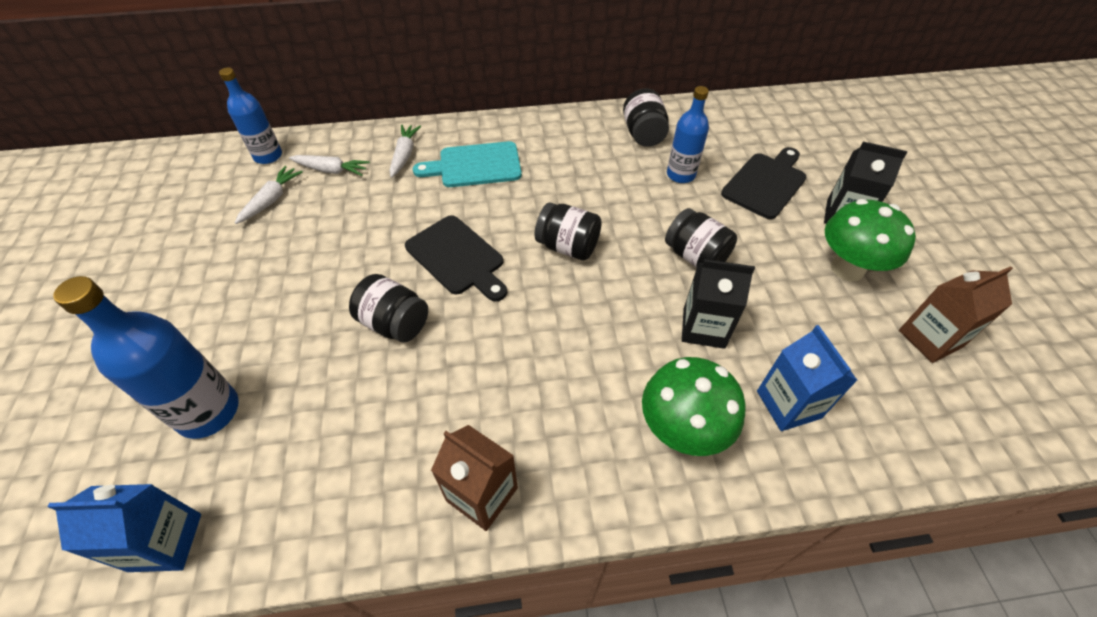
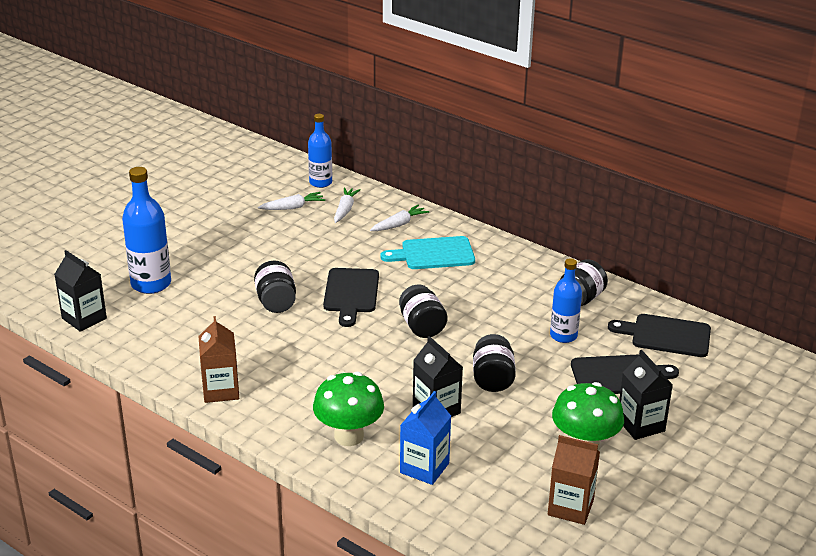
camera: 45 degrees right, 20 degrees down
(165, 542) = (84, 318): blue carton -> black carton
(331, 170) = (345, 210): white carrot -> white carrot turned 135 degrees counterclockwise
(475, 165) = (433, 254): turquoise cutting board -> turquoise cutting board turned 45 degrees counterclockwise
(739, 126) = (666, 335): none -> black cutting board

